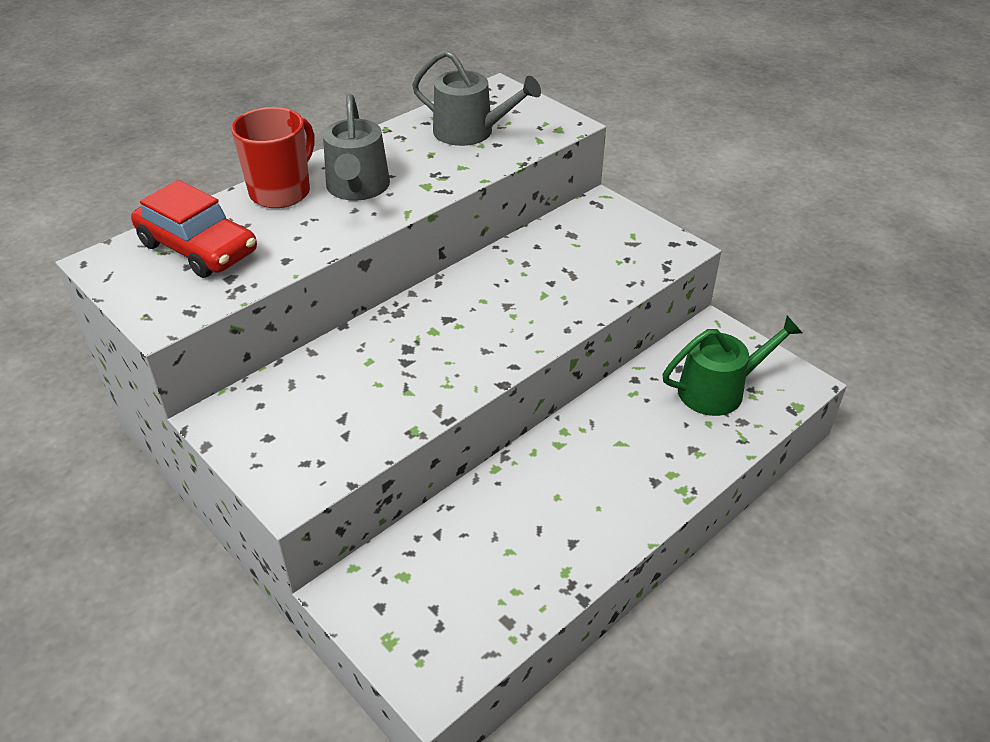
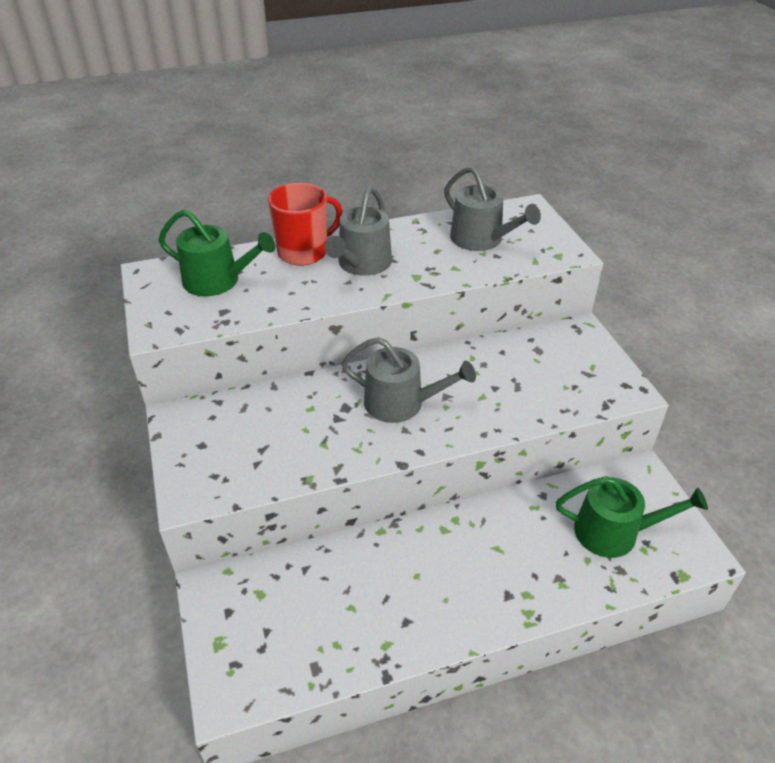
camera: 25 degrees right, 0 degrees up
(198, 248) = (217, 281): red car -> green watering can
(464, 326) = (401, 403): none -> grey watering can

